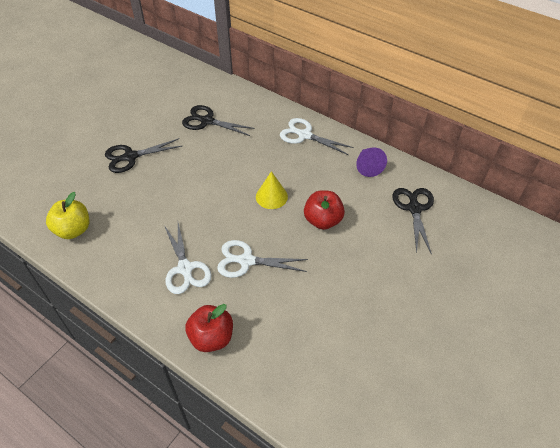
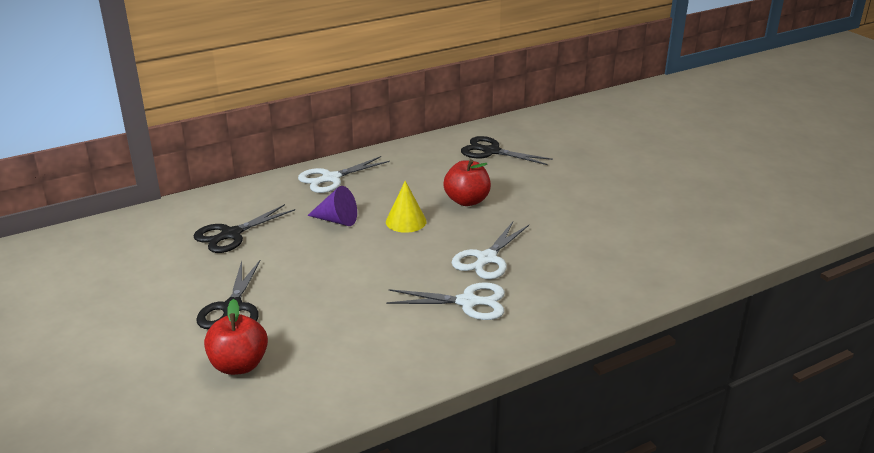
camera: 65 degrees left, 20 degrees down
(73, 230) = (328, 383): yellow apple -> none
(211, 337) = (576, 304): red apple -> red apple (239, 365)
(368, 166) = (414, 157): purple cone -> purple cone (337, 220)

